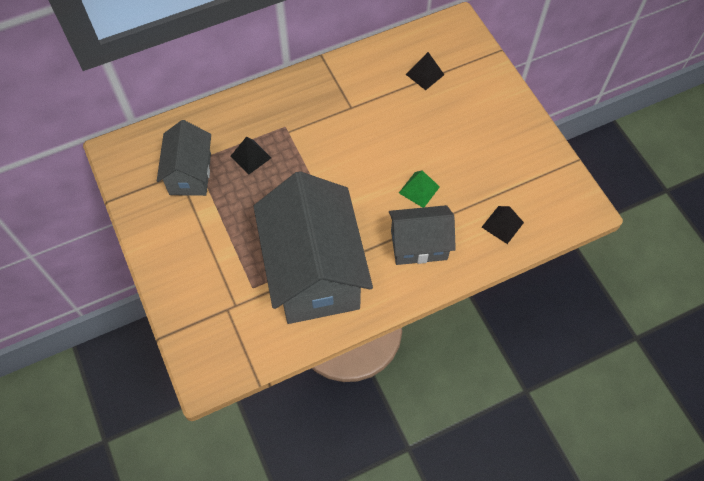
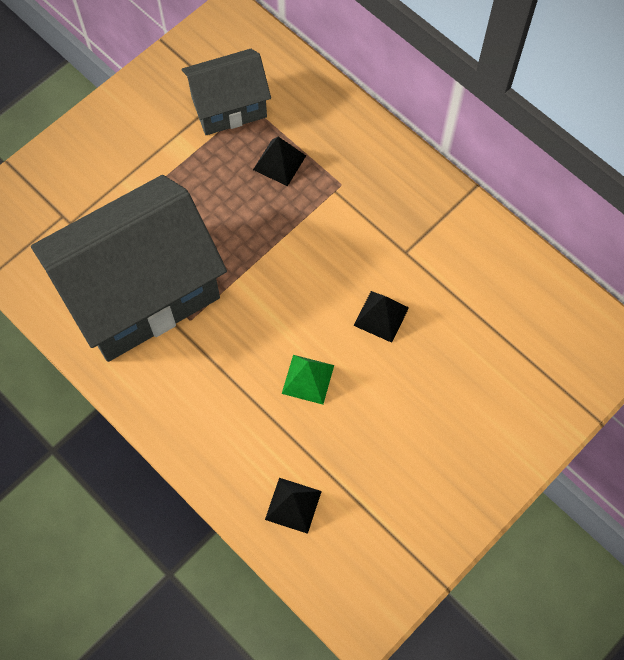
camera: 70 degrees right, 5 degrees up
(419, 245) = (222, 405): grey house -> none
(425, 74) = (504, 328): black pyramid -> black pyramid (381, 316)

